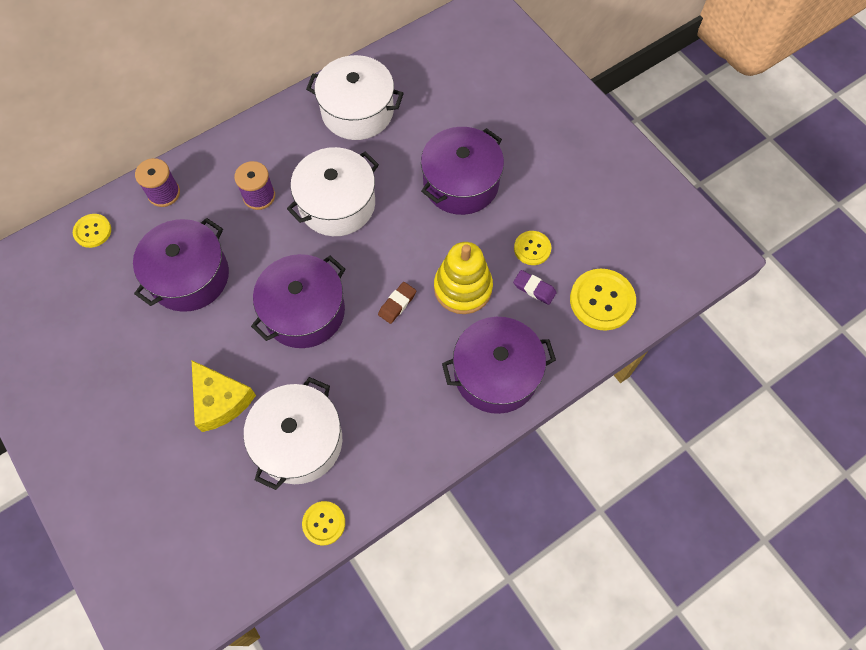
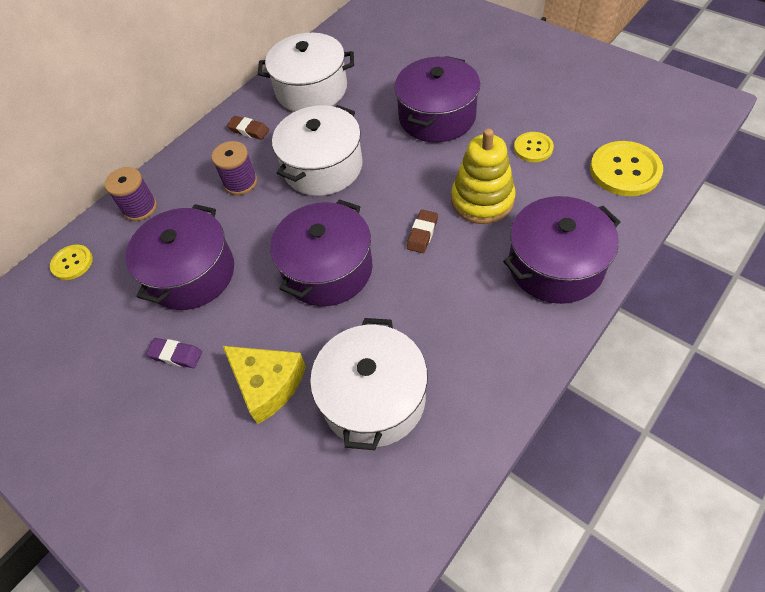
camera: 10 degrees left, 10 degrees down
(284, 140) = (249, 130): none -> brown eraser
(324, 523) = (439, 478): yellow button -> none
(534, 289) = (553, 180): purple eraser -> purple eraser (176, 355)

